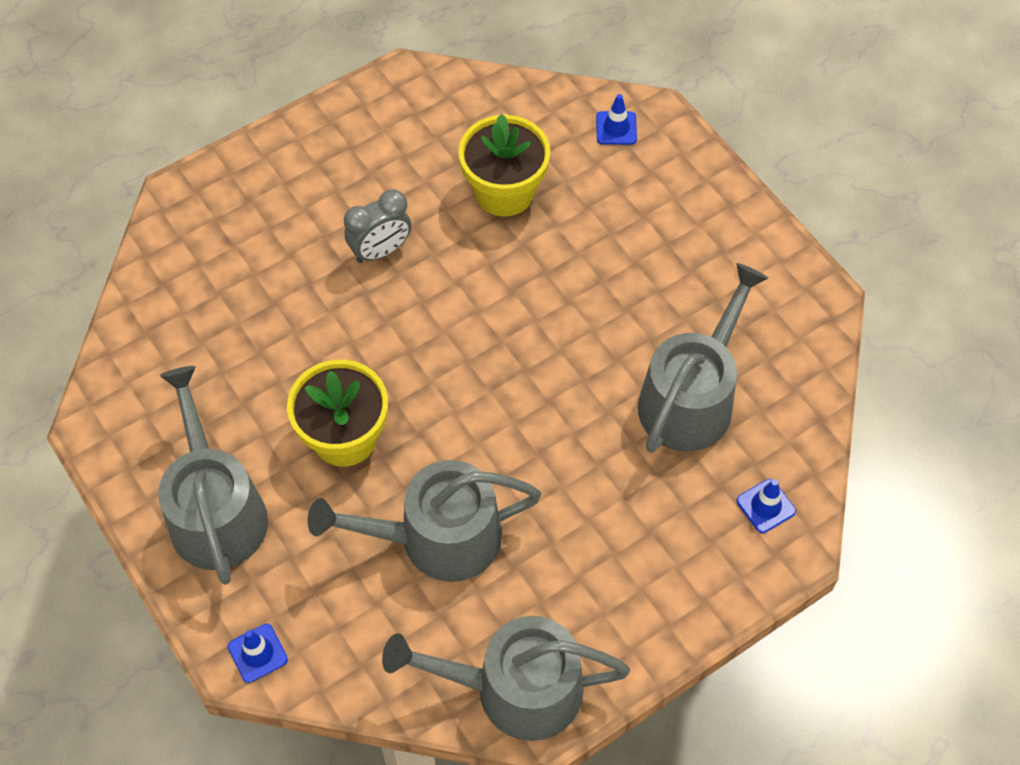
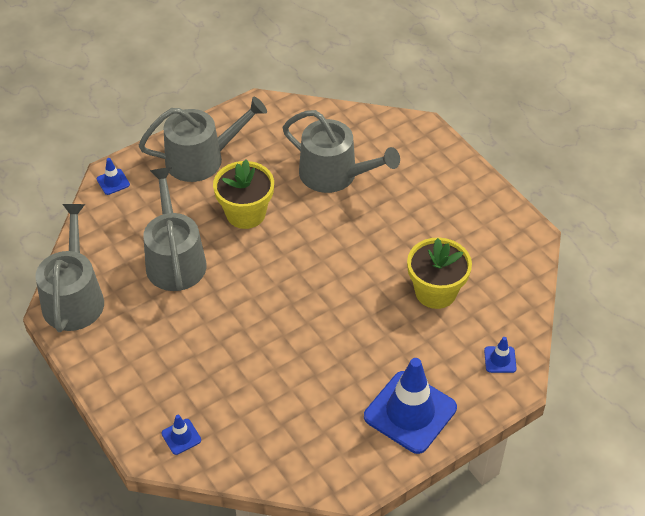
camera: 90 degrees right, 10 degrees down
(381, 251) = (383, 226): grey clock -> none
(691, 397) = (267, 397): grey watering can -> grey watering can (334, 174)
(704, 229) = (410, 412): none -> blue traffic cone

